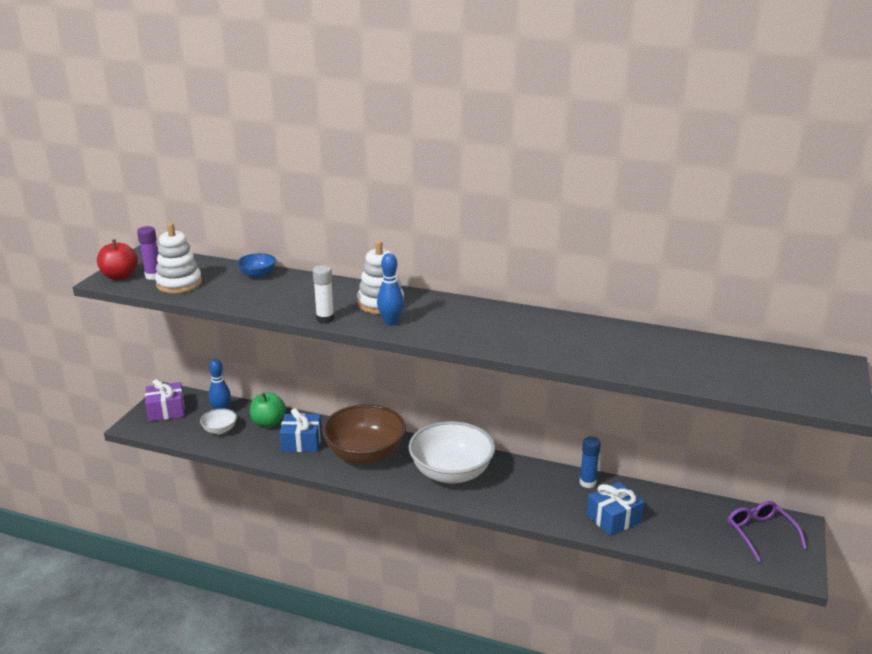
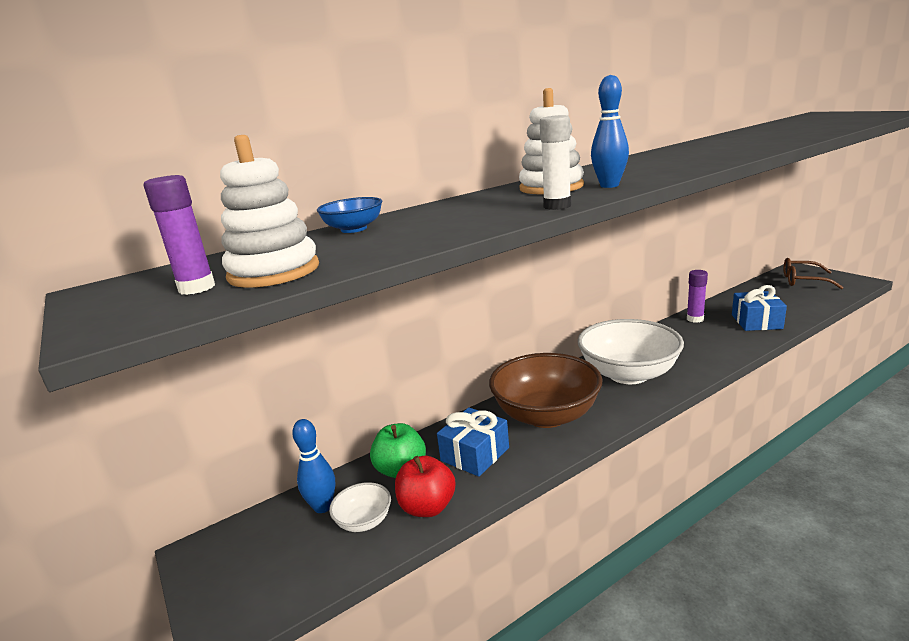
camera: 50 degrees left, 5 degrees down
(120, 276) = (125, 315): red apple -> red apple (427, 507)
(166, 410) = (238, 569): purple gift -> none
(587, 483) = (695, 319): blue glue stick -> purple glue stick
(760, 533) = (803, 281): purple glasses -> brown glasses

